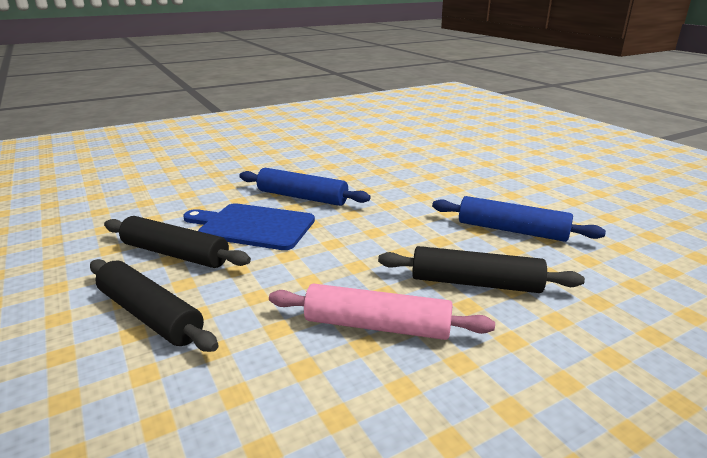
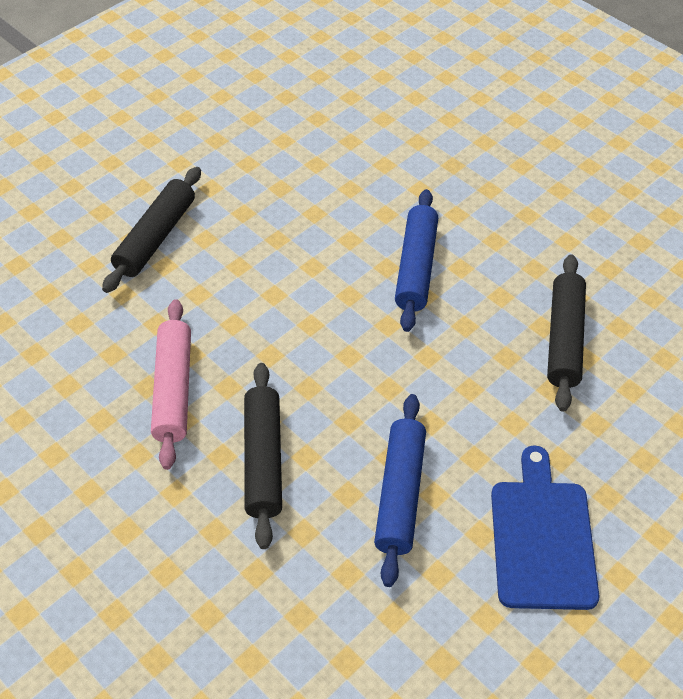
camera: 75 degrees right, 25 degrees up
(175, 254) = (251, 212): black rolling pin -> black rolling pin (564, 339)
(253, 226) = (325, 248): blue cutting board -> blue cutting board (542, 538)

